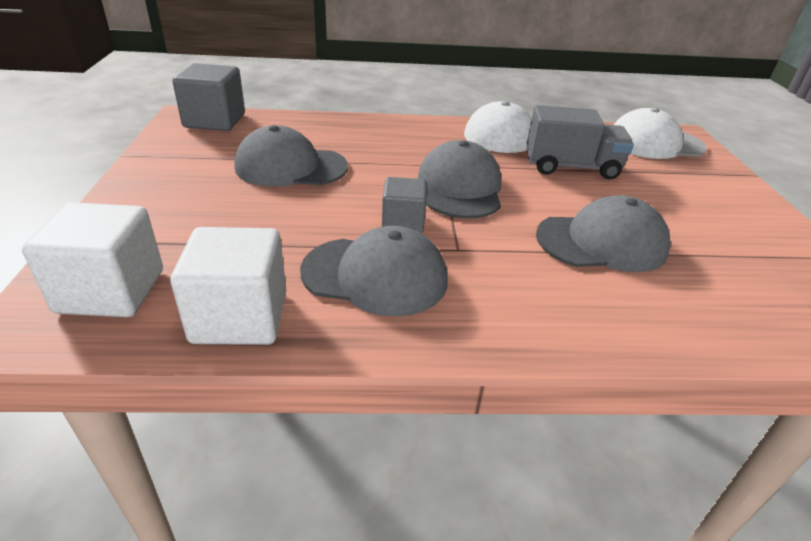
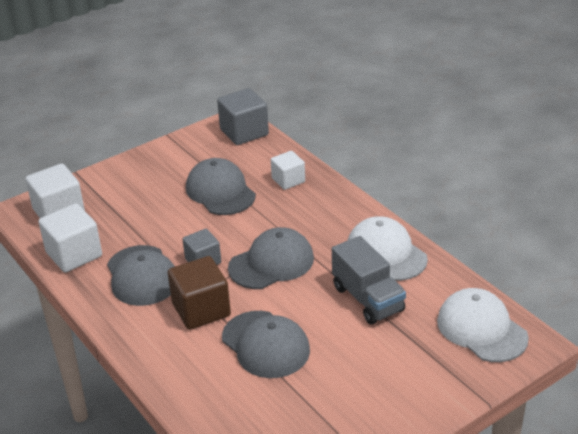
camera: 60 degrees right, 0 degrees up
(335, 132) = (288, 180): none -> white cube
(497, 259) = (201, 310): none -> brown cube

